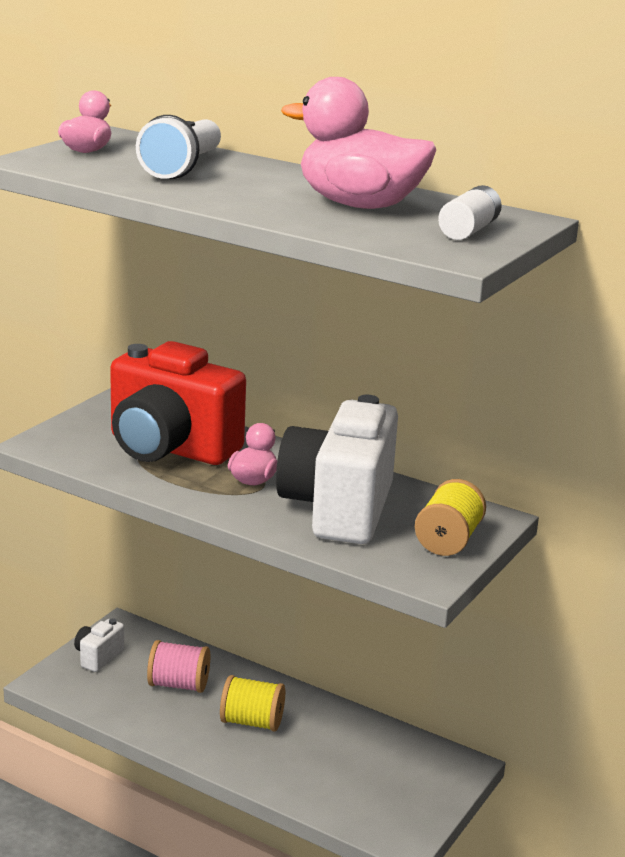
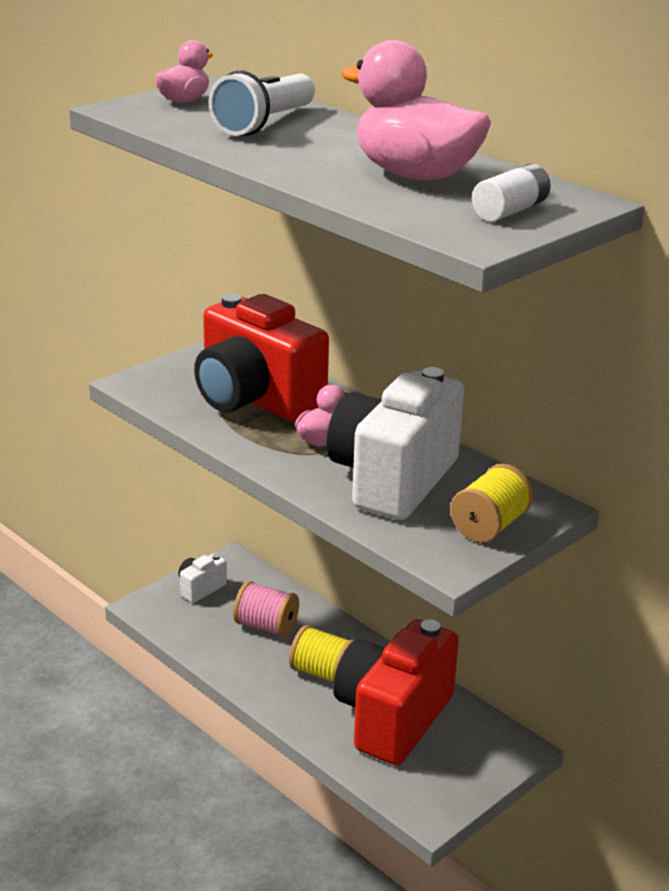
camera: 15 degrees right, 5 degrees up
(335, 755) = (392, 718): none -> red camera

